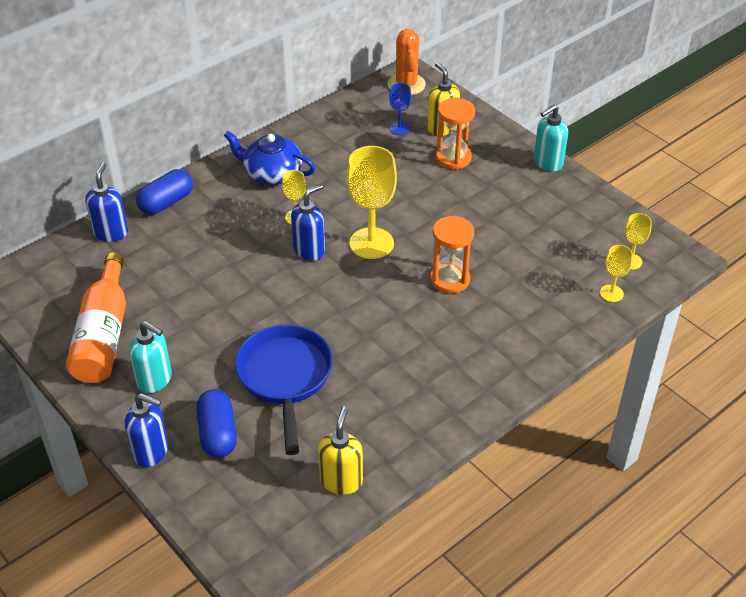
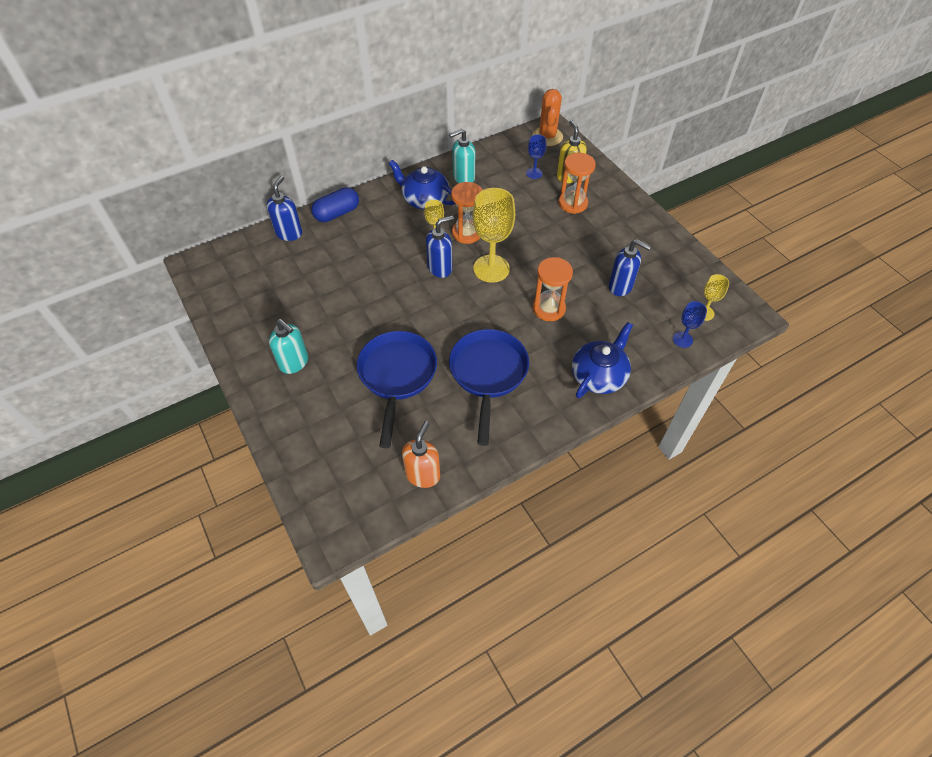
camera: 10 degrees right, 10 degrees up
(103, 335) = (263, 318): orange bottle -> none
(151, 452) = (277, 425): blue soap dispenser -> blue soap dispenser (620, 286)
(217, 433) = (333, 417): blue capsule -> none
(333, 206) = (467, 233): none -> orange hourglass
(341, 481) = (423, 474): yellow soap dispenser -> orange soap dispenser
(394, 361) = (488, 374): none -> blue pan
(523, 345) = (599, 375): none -> blue teapot
(547, 163) = (650, 217): turquoise soap dispenser -> turquoise soap dispenser (463, 178)
(611, 293) = (682, 339): yellow goblet -> blue goblet

